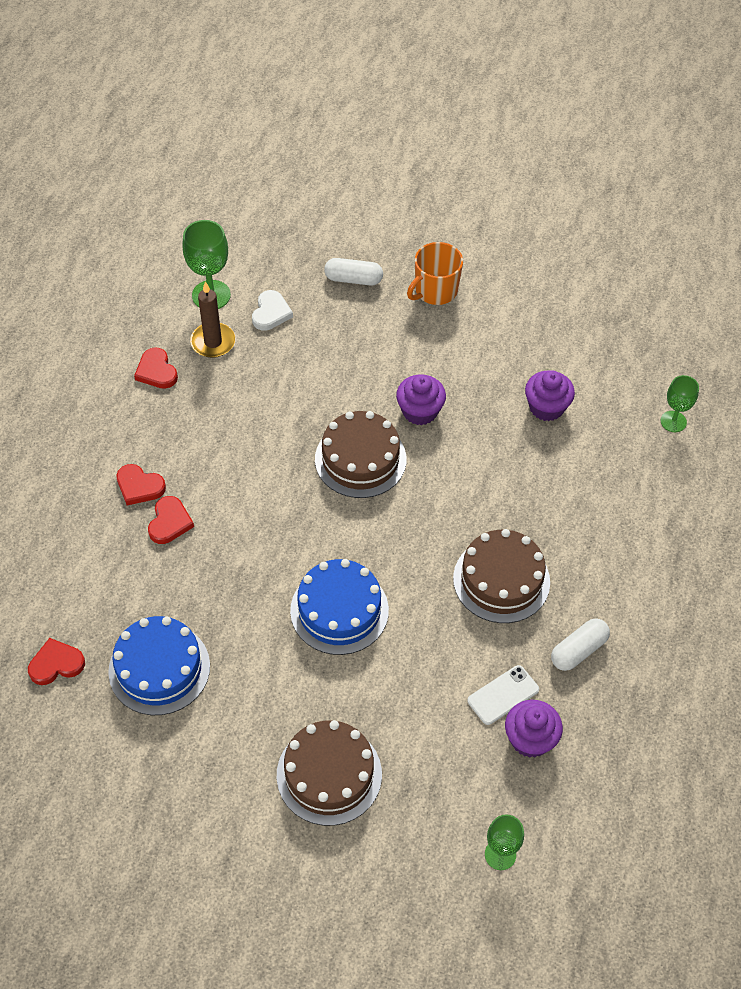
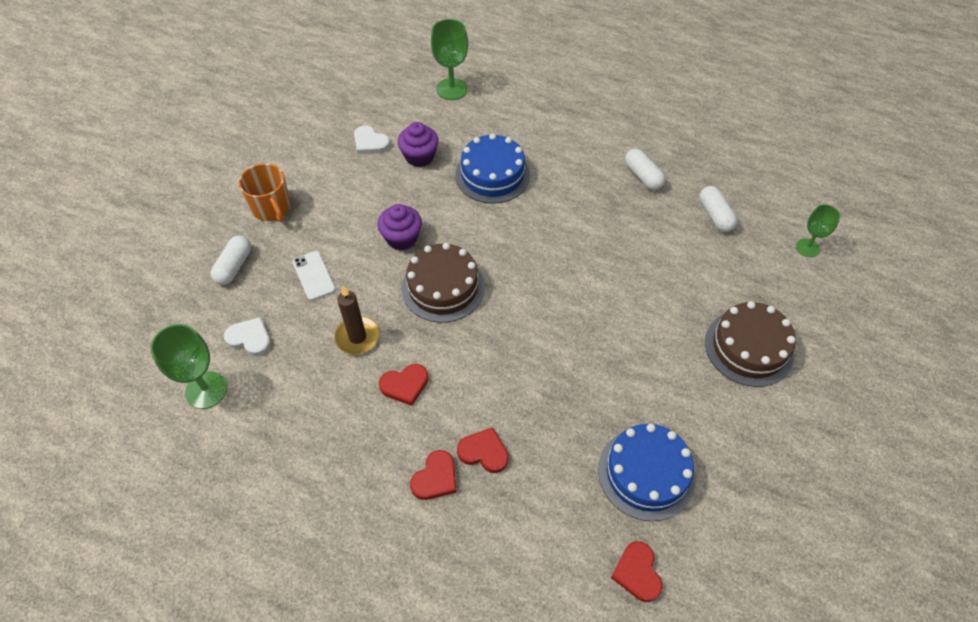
camera: 80 degrees left, 0 degrees up
(156, 371) = (291, 451): red heart -> red heart (405, 385)
(213, 342) = (270, 394): brown candle -> brown candle (357, 337)
(339, 610) = (596, 322): blue cake -> blue cake (492, 175)
(501, 580) = (578, 210): brown cake -> none
(503, 695) = (679, 225): white phone -> white phone (314, 276)
(530, 739) = (715, 215): purple cupcake -> white capsule
(555, 356) = (370, 143): none -> white heart
(673, 421) = (451, 89): green goblet -> green goblet, size x1.57

